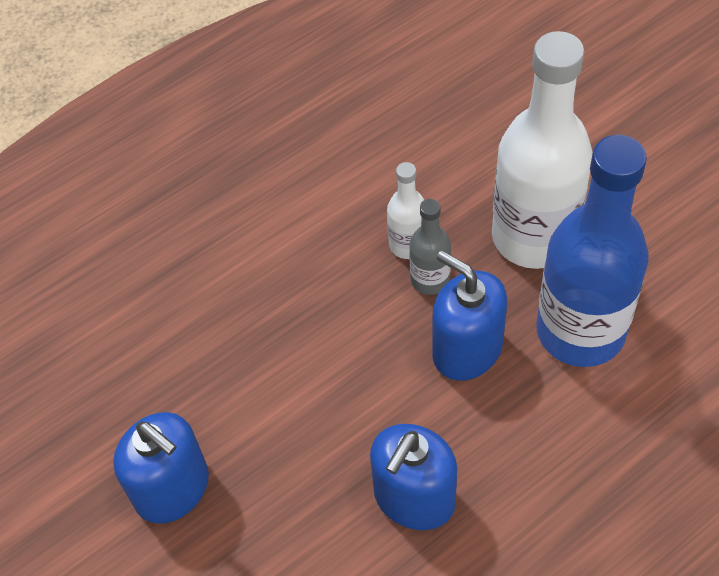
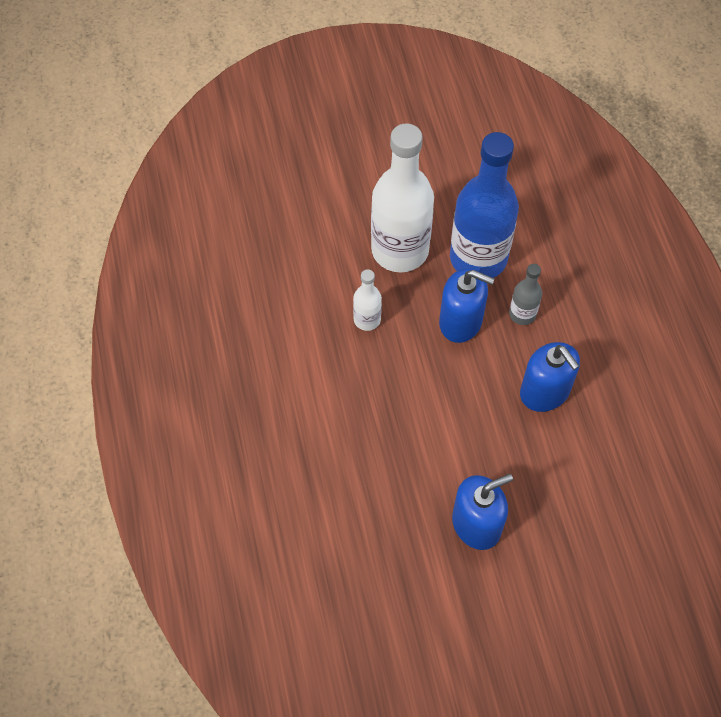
camera: 70 degrees left, 5 degrees up
(430, 279) = (400, 319): grey bottle -> grey bottle (522, 314)
(467, 350) = (461, 321): blue soap dispenser -> blue soap dispenser turned 135 degrees counterclockwise

